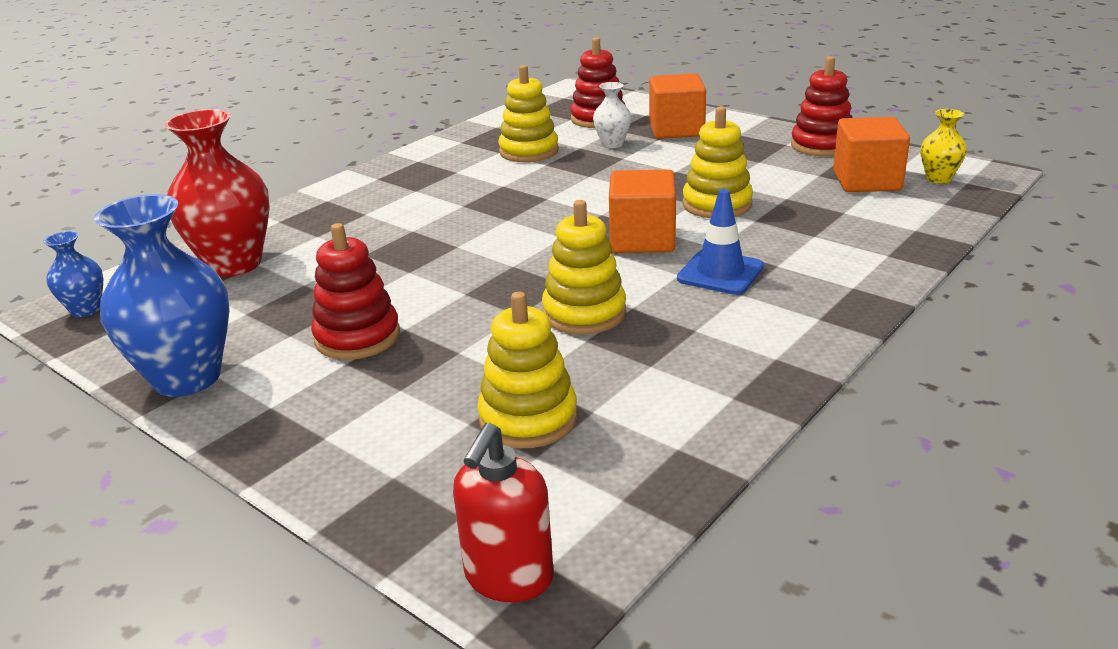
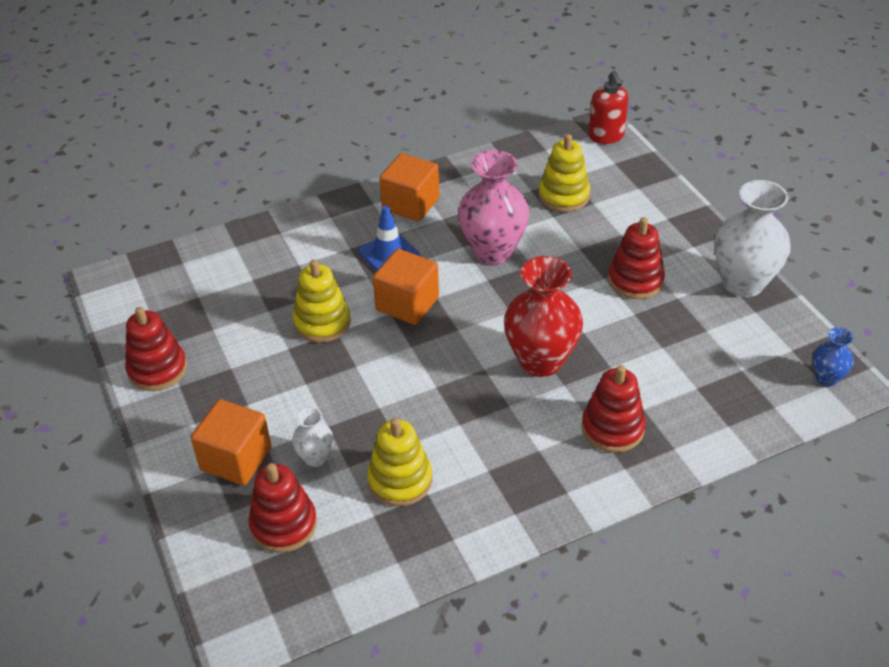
camera: 155 degrees left, 15 degrees up
(187, 378) = (743, 283): blue vase -> white vase
(234, 264) = (715, 394): red vase -> red vase (540, 361)
(347, 217) = (612, 428): none -> red stacking toy
(508, 578) = (606, 136): red soap dispenser -> red soap dispenser turned 120 degrees clockwise
(584, 313) = (493, 251): yellow stacking toy -> pink vase
(866, 181) = (193, 306): orange cube -> orange cube (410, 204)
(938, 178) = (146, 288): yellow vase -> none

